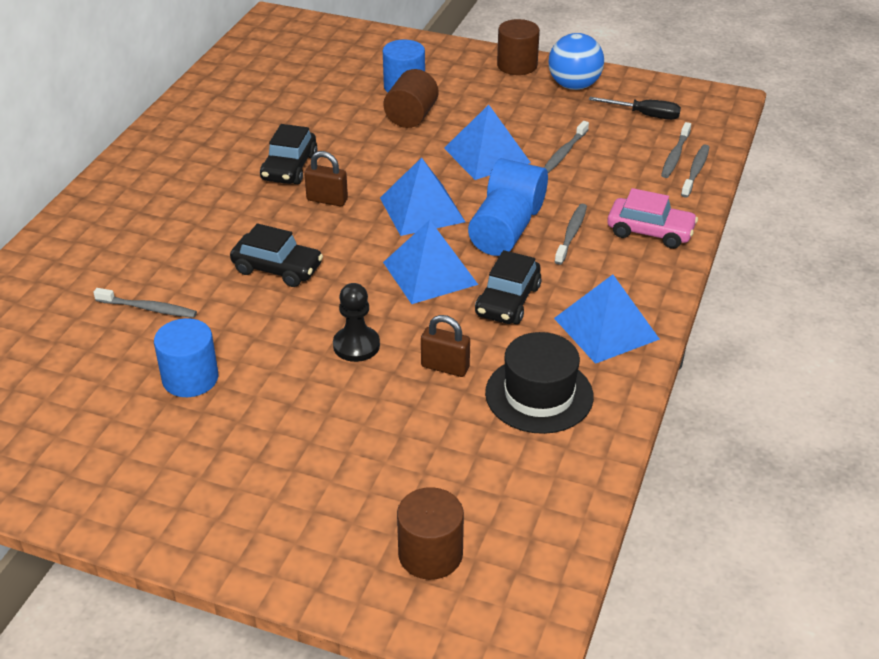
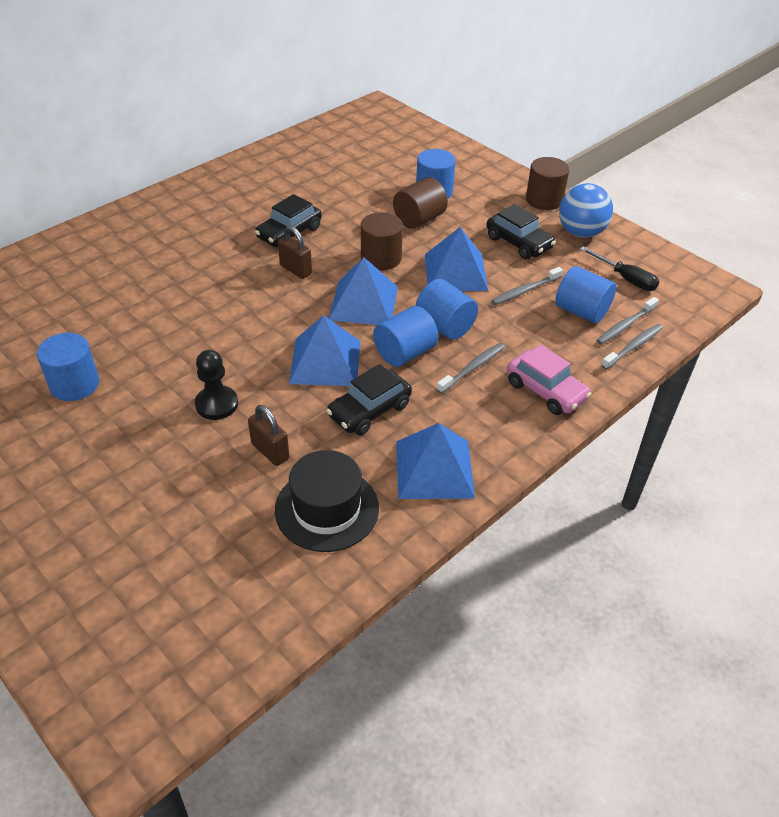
camera: 25 degrees right, 5 degrees up
(148, 308) = (94, 315): grey toothbrush -> none
(277, 268) = (211, 315): black car -> black car (519, 243)
(430, 554) = (121, 620): brown cylinder -> brown cylinder (381, 258)
(628, 155) = (581, 311): none -> blue cylinder

